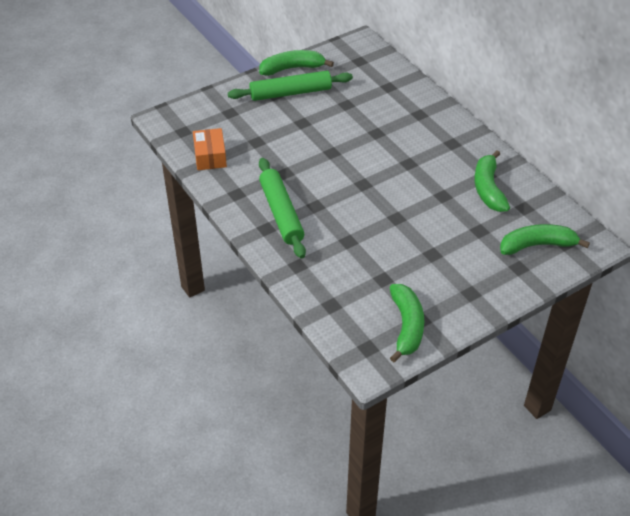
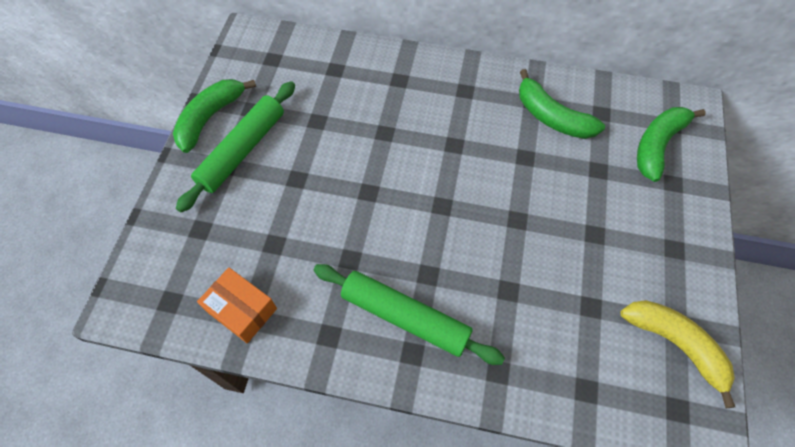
camera: 45 degrees left, 15 degrees up
(406, 326) = (675, 345): green banana -> yellow banana

